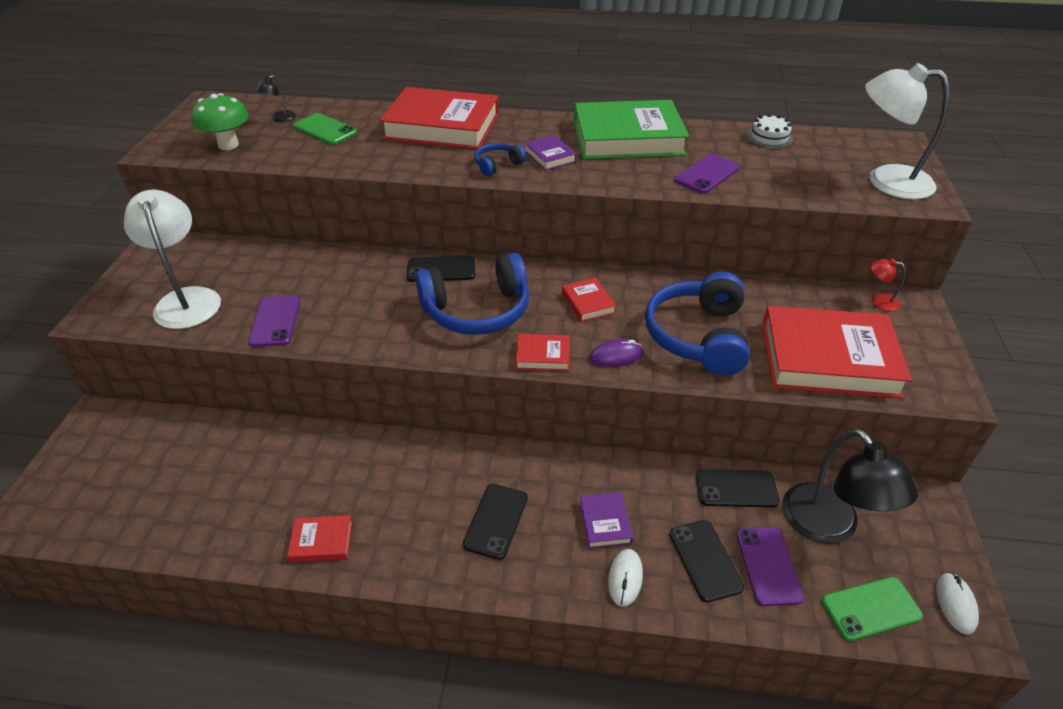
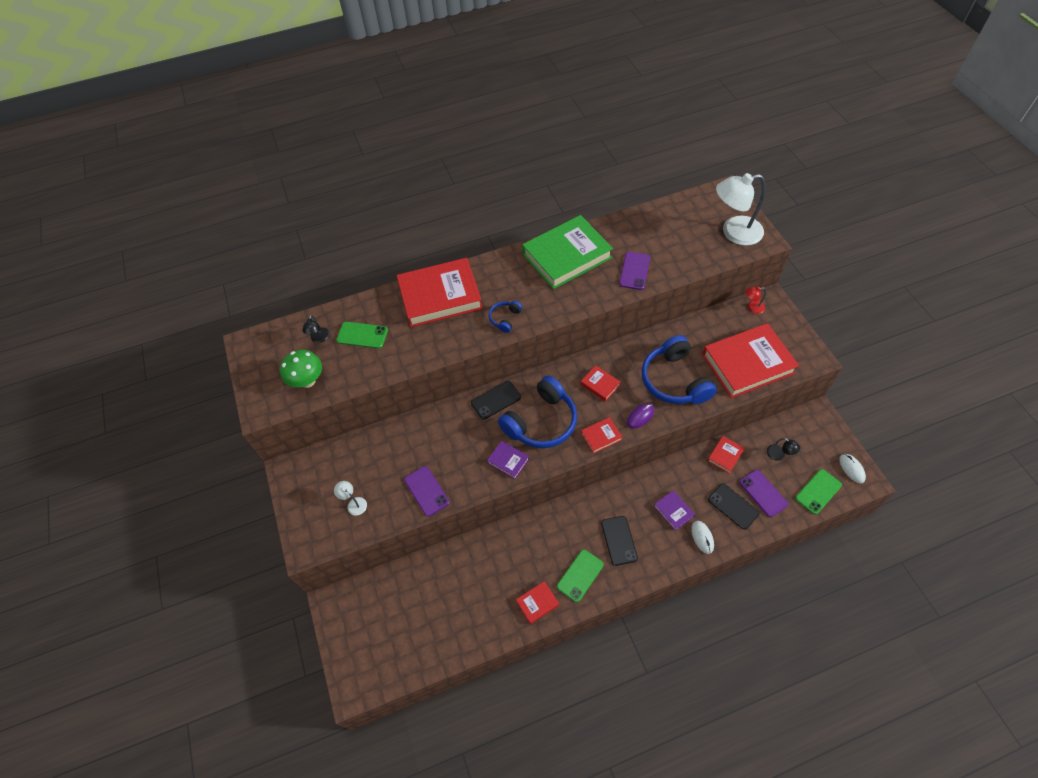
camera: 25 degrees left, 15 degrees up
(187, 299) = (354, 503): white lamp -> white lamp, size x0.43
(407, 537) = (580, 575): none -> green phone
(549, 156) = (531, 295): purple book -> purple book (508, 461)
(736, 488) = (725, 455): black phone -> red book
(769, 137) = (650, 218): white cake -> none
(829, 526) = (779, 455): black lamp -> black lamp, size x0.43

